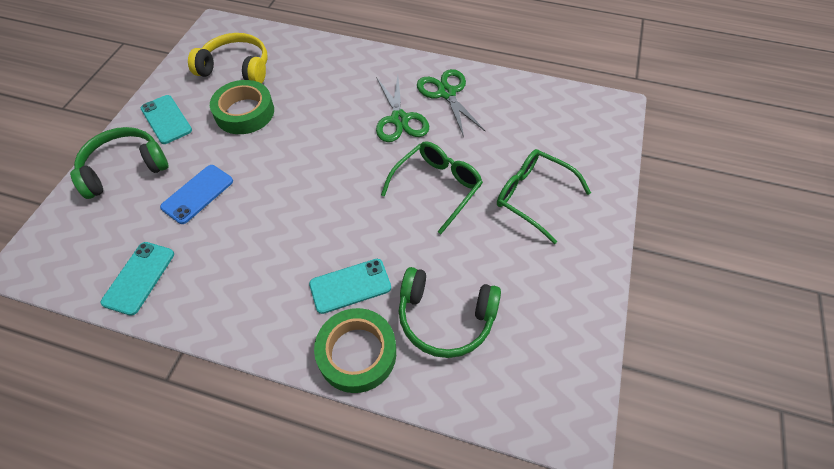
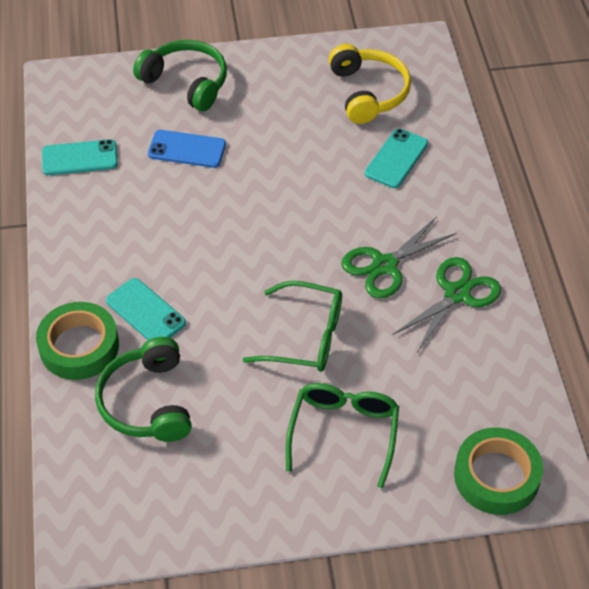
camera: 65 degrees right, 5 degrees down
(166, 119) = (262, 78): turquoise phone -> turquoise phone (396, 158)
(244, 112) = (309, 131): green tape -> green tape (496, 476)

